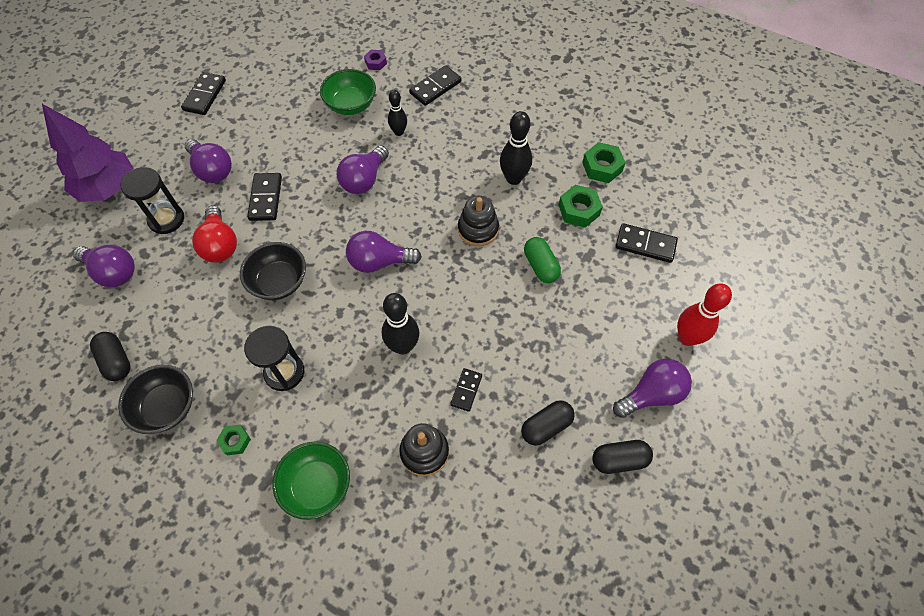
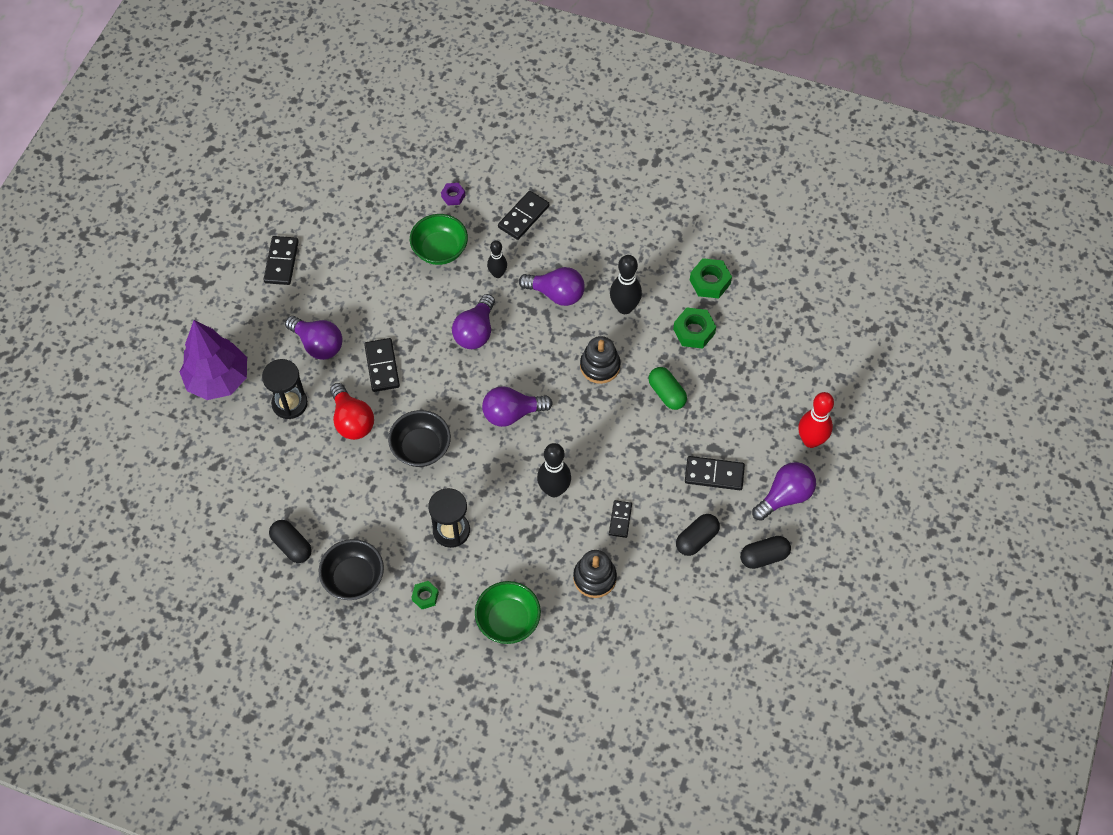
camera: 10 degrees left, 0 degrees up
(113, 272) = (256, 464): purple light bulb -> purple light bulb (556, 294)
(645, 244) = (762, 357): black domino -> black domino (714, 474)

